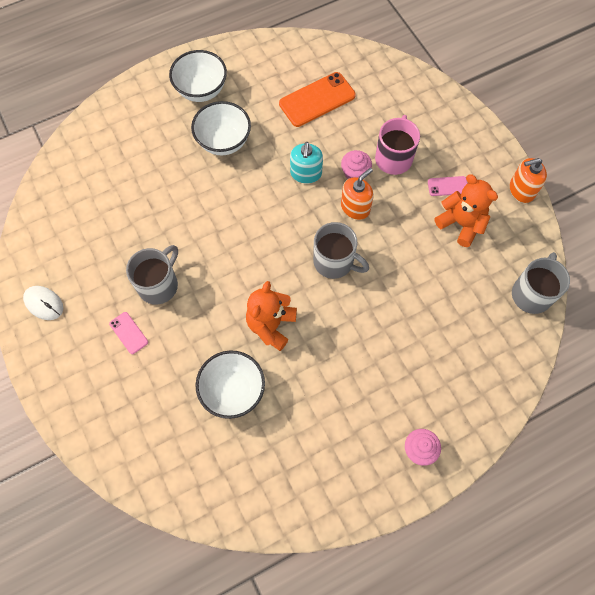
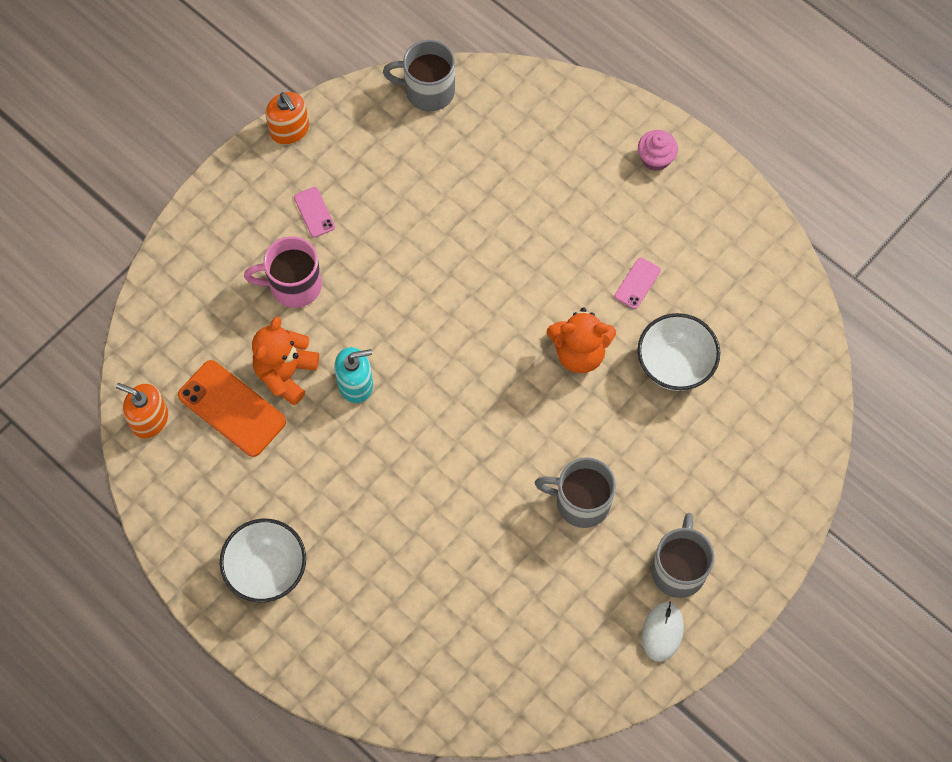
camera: 110 degrees left, 0 degrees up
(129, 333) = (656, 510): pink phone -> pink phone (637, 283)
(223, 142) = (343, 505): white bowl -> none
(335, 262) = (469, 309): grey mug -> grey mug (678, 569)
(355, 173) = (333, 325): pink cupcake -> none
(355, 207) = (384, 309): orange soap dispenser -> orange soap dispenser (149, 419)
(461, 224) = (363, 184): orange teddy bear -> orange teddy bear (286, 373)

